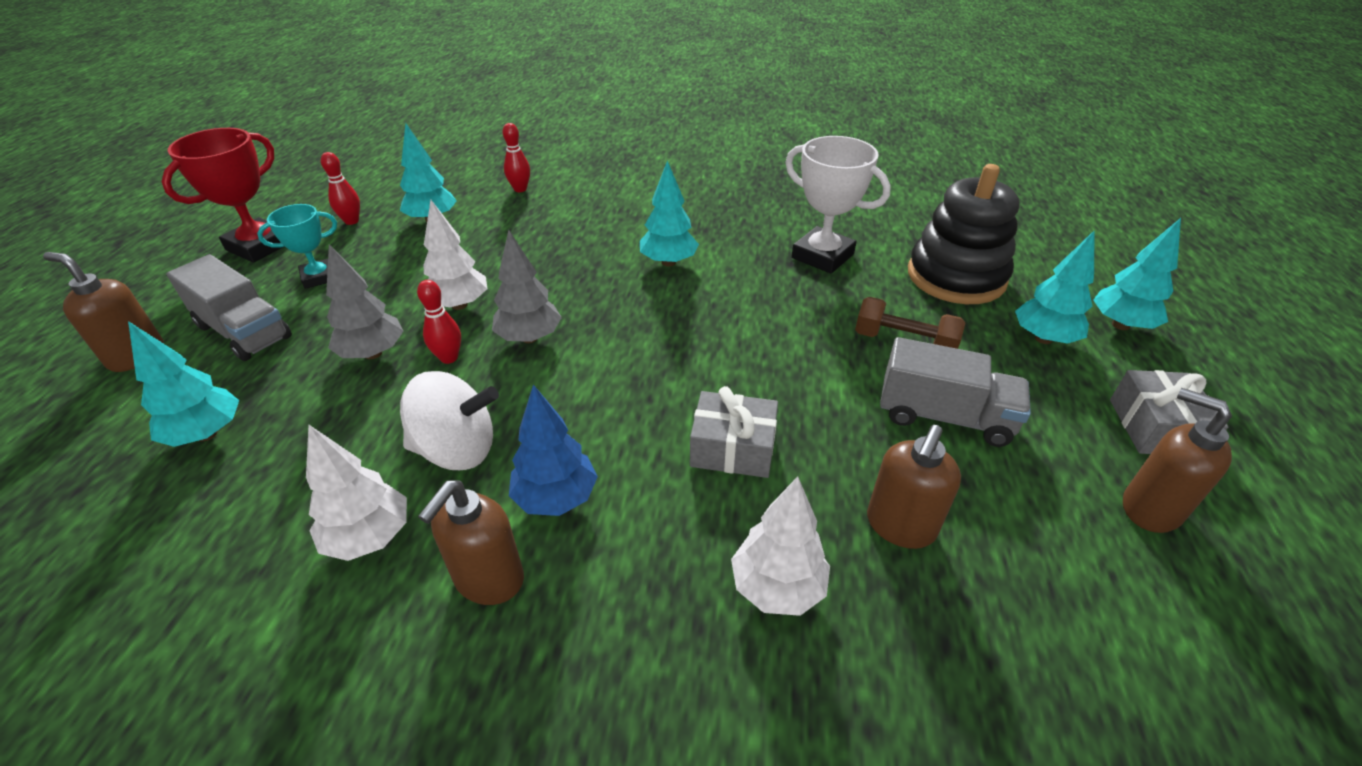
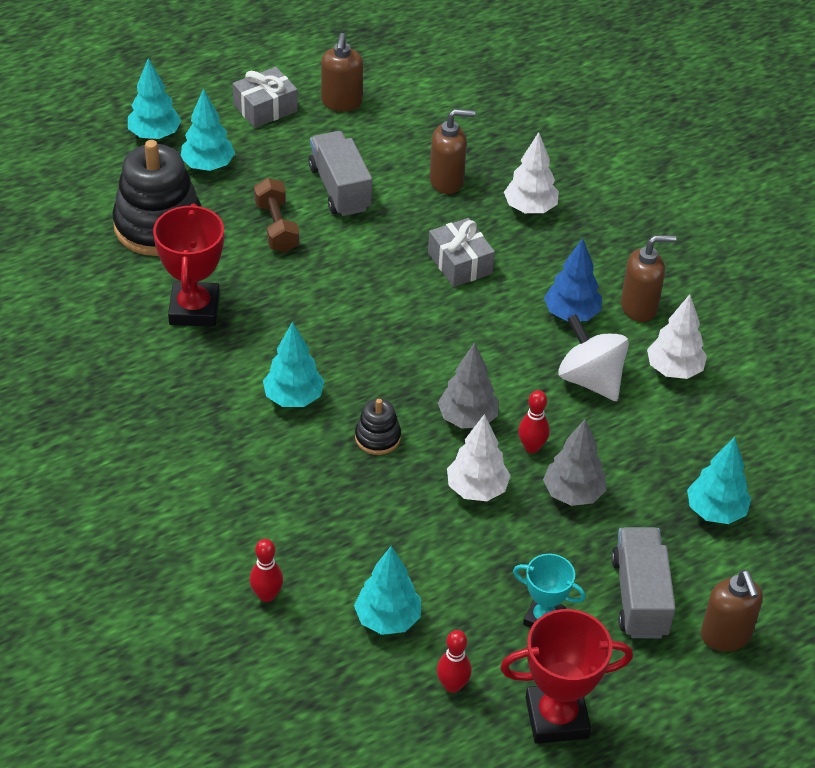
camera: 130 degrees left, 5 degrees up
(577, 282) = (377, 437): none -> black stacking toy
(822, 256) = (194, 309): white trophy -> red trophy

